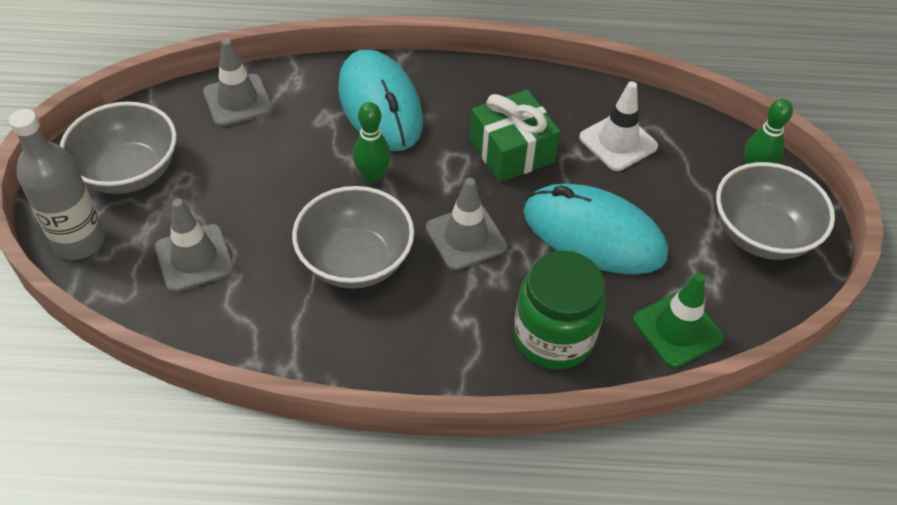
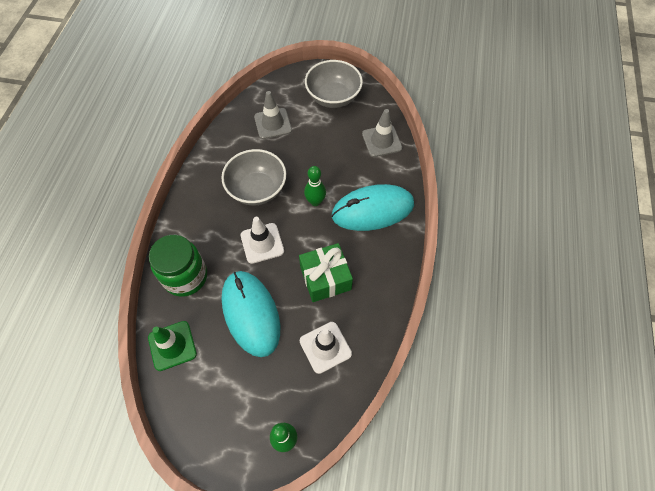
camera: 100 degrees right, 10 degrees up
(79, 241) = (291, 82): grey bottle -> none
(466, 237) = (262, 243): grey traffic cone -> white traffic cone
(593, 234) = (251, 313): turquoise mouse -> turquoise mouse turned 60 degrees counterclockwise
(761, 234) = (229, 424): grey bowl -> none

